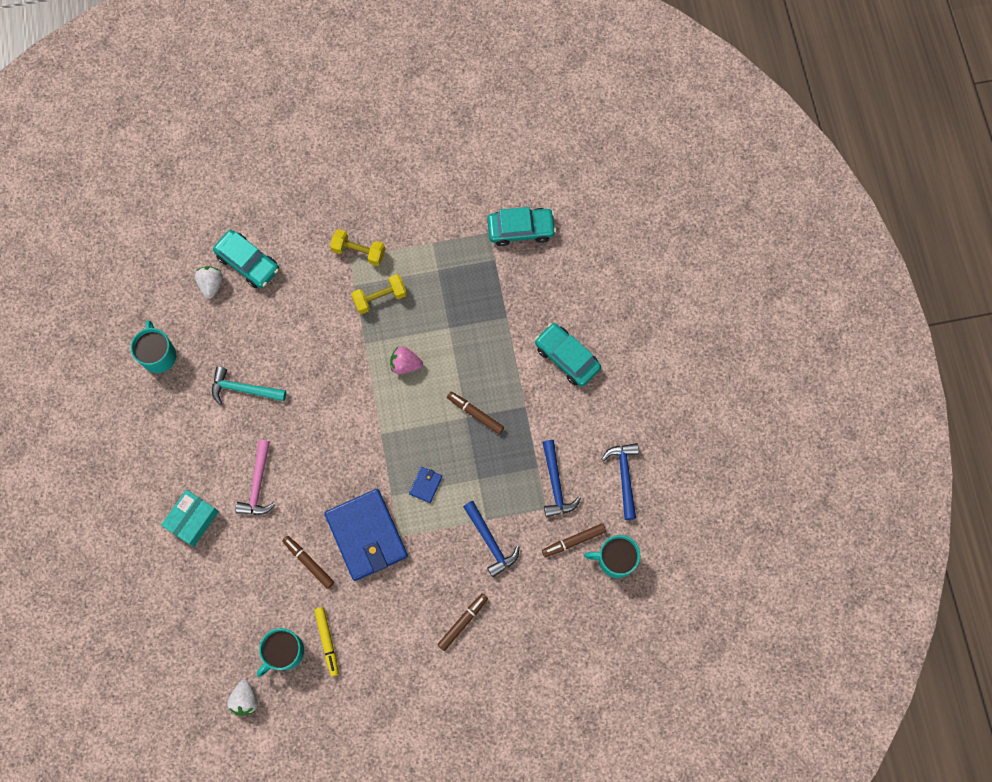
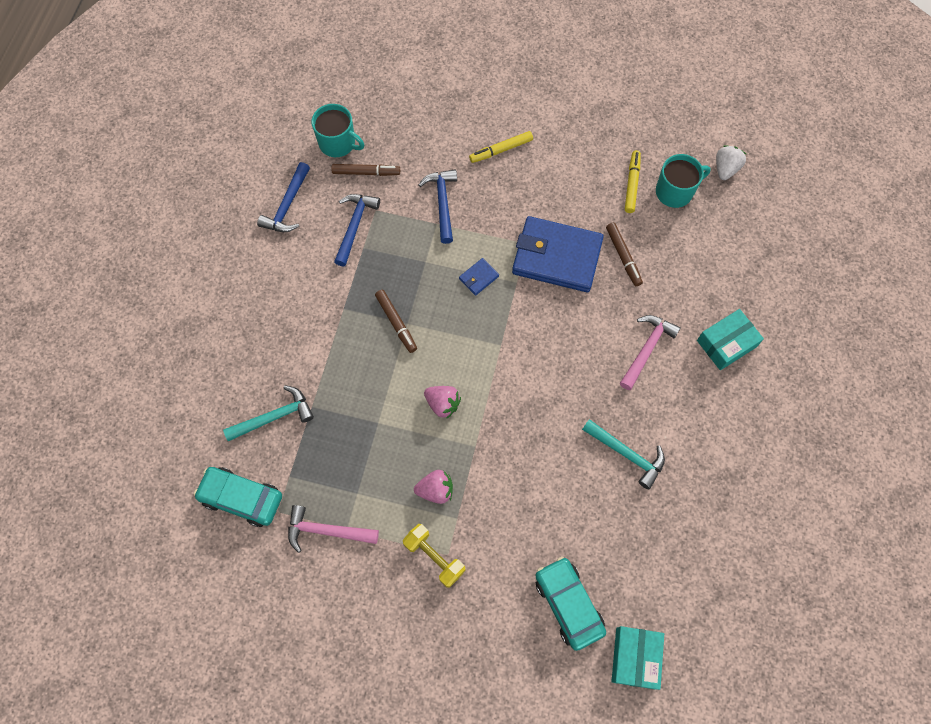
camera: 155 degrees left, 5 degrees down
(159, 355) = (710, 536): turquoise mug -> none
(187, 248) = (635, 658): none -> turquoise box
(211, 284) = (621, 596): white strawberry -> none
(366, 535) = (557, 257): blue wallet -> blue wallet turned 75 degrees counterclockwise
(380, 298) = (435, 490): yellow dumbbell -> pink strawberry
(446, 235) = (326, 531): none -> pink hammer
(463, 622) = (501, 150): brown marker -> yellow marker
(531, 297) = (274, 417): none -> turquoise hammer
(567, 357) = (274, 337): turquoise car -> none

